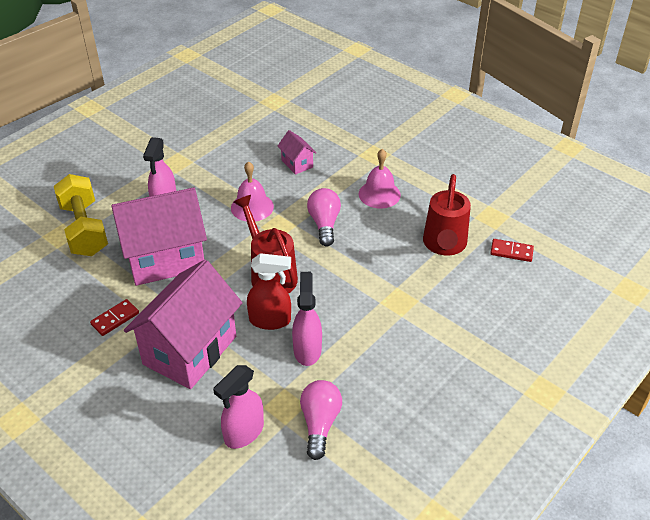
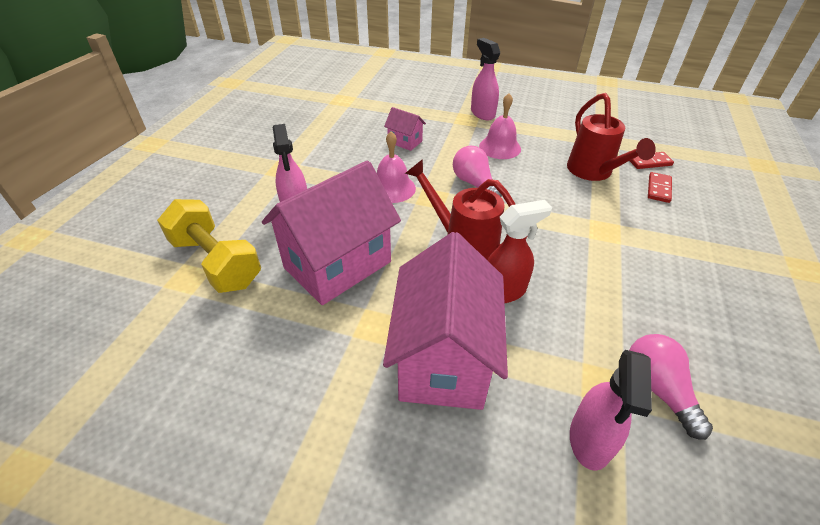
camera: 25 degrees left, 0 degrees up
(115, 319) = (322, 354): red domino -> red domino (658, 189)
(307, 349) = (567, 309): pink spray bottle -> pink spray bottle (482, 113)

